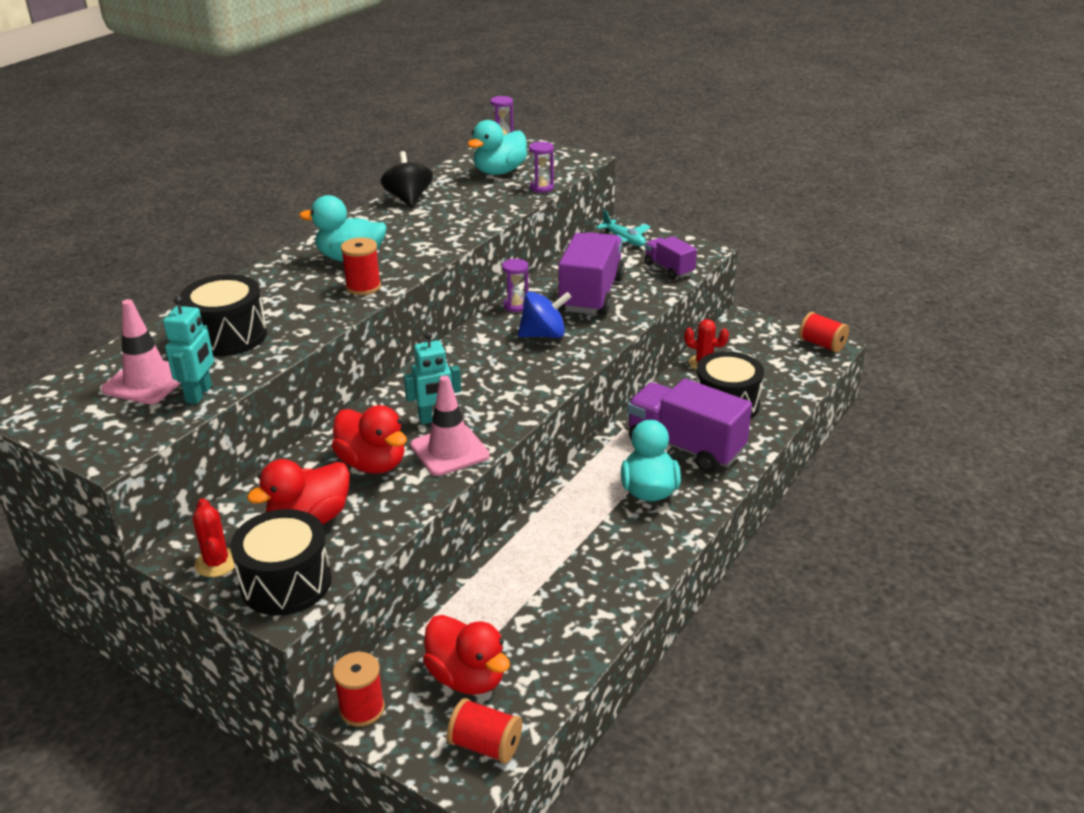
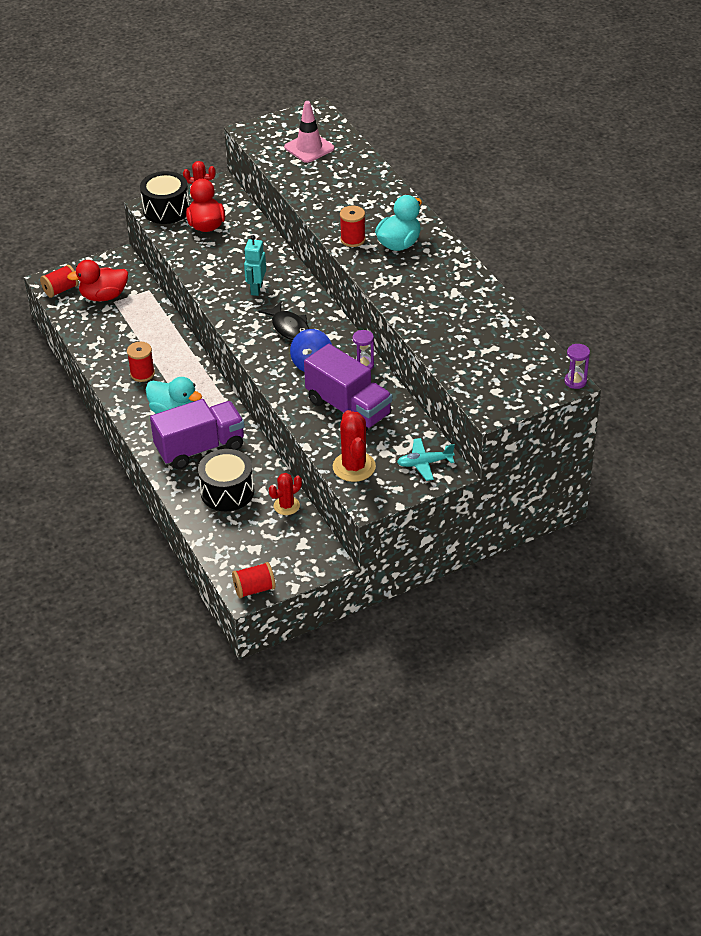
camera: 120 degrees right, 10 degrees up
(199, 394) = (279, 161): turquoise robot -> none
(228, 336) = (336, 180): black drum -> none
(362, 709) = (117, 261): red spool -> red spool (142, 374)
(372, 464) = (234, 256): red duck -> none
(408, 199) = (480, 293): black spinning top -> none
(449, 451) = (220, 285): pink traffic cone -> none
(493, 369) = (289, 328): none -> black fish
(499, 172) = (499, 355): turquoise duck -> none
(541, 188) = (447, 366): purple hourglass -> none
(669, 269) = (354, 467): purple truck -> red cactus

